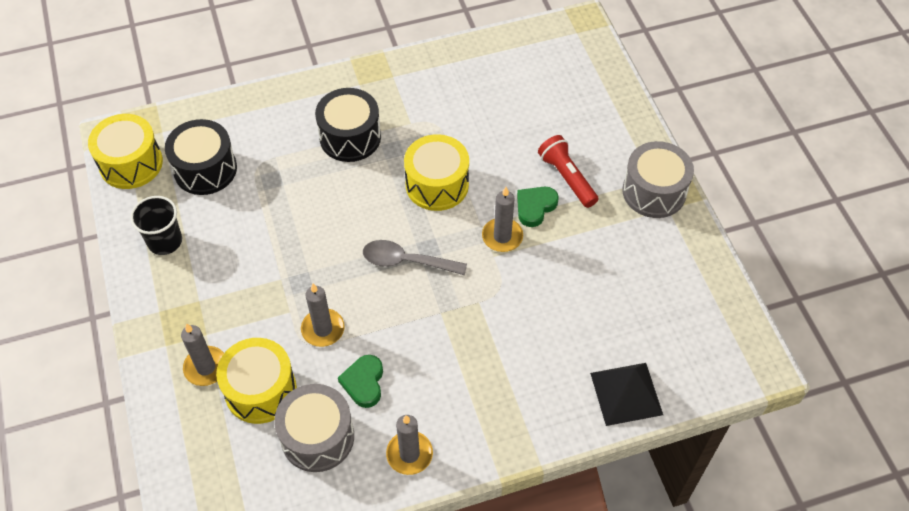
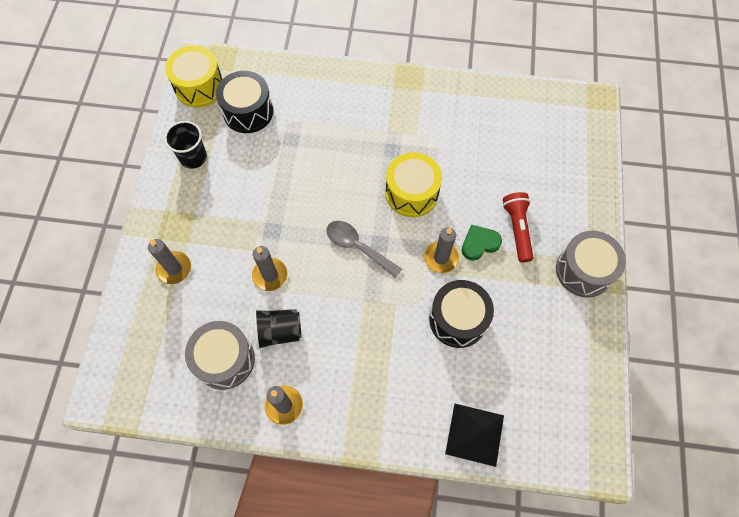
camera: 25 degrees right, 10 degrees up
(261, 390) = (203, 304): yellow drum -> none
(350, 137) = (365, 127): black drum -> black drum (457, 319)
(364, 383) = (279, 332): green heart -> black cup

